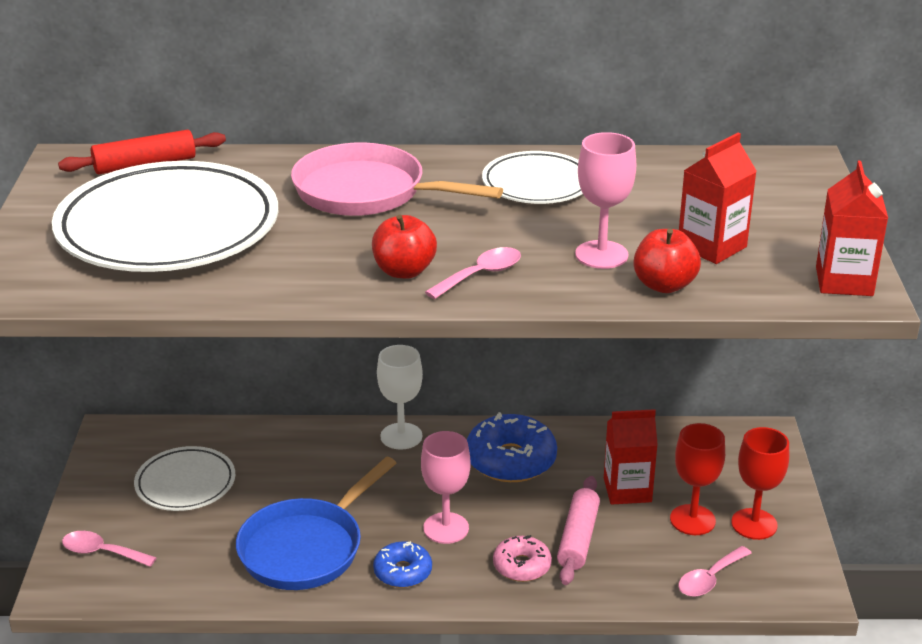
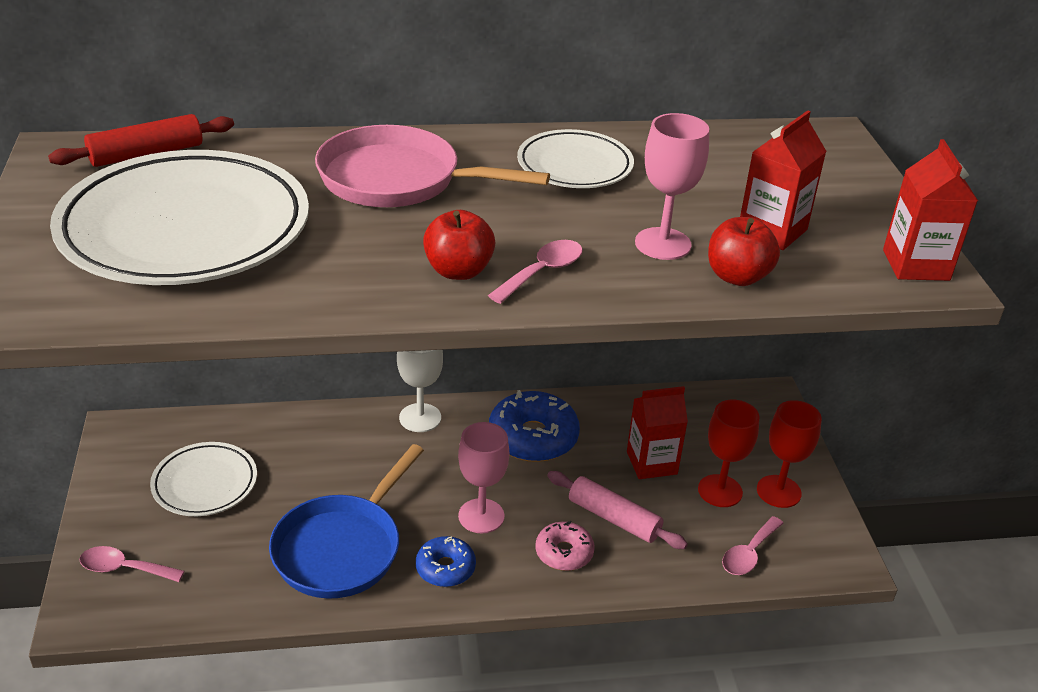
camera: 10 degrees left, 5 degrees up
(578, 538) = (614, 518): pink rolling pin -> pink rolling pin turned 60 degrees counterclockwise

